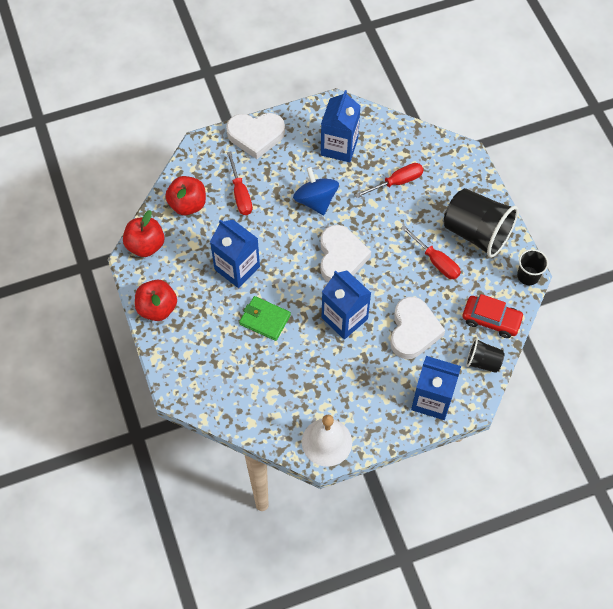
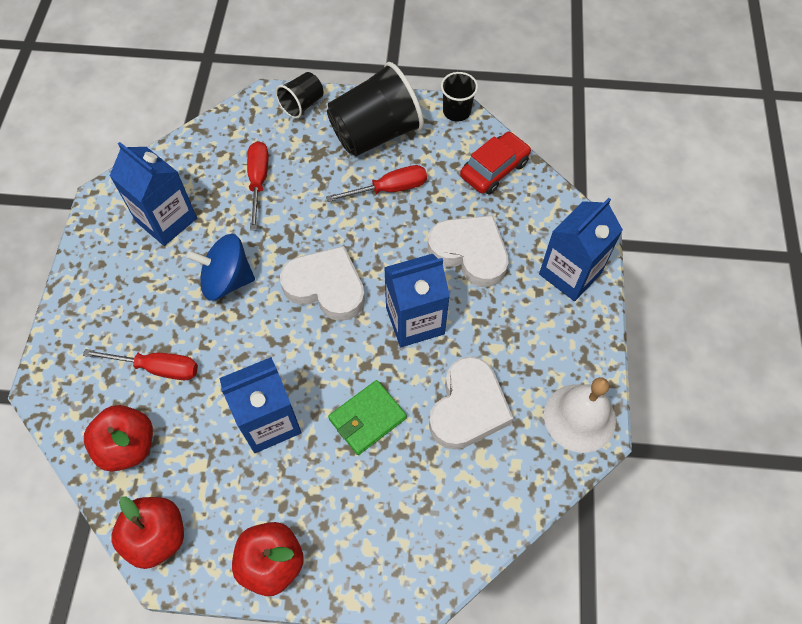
camera: 65 degrees left, 0 degrees up
(256, 136) = (80, 309): white heart -> white heart (468, 408)
(483, 362) = (543, 201): black cup -> black cup (302, 104)

